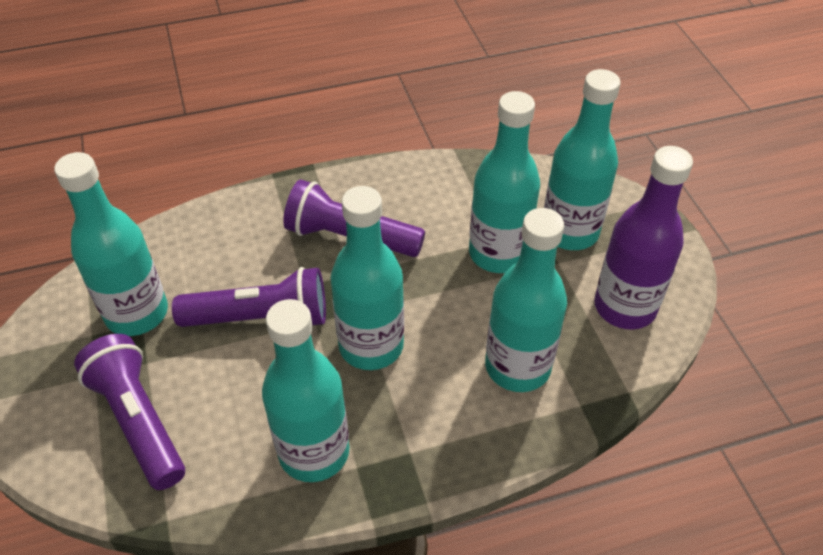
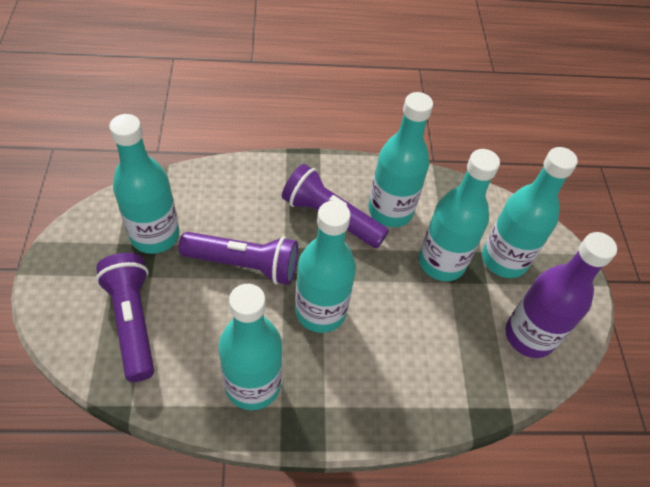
camera: 10 degrees right, 5 degrees up
(517, 367) = (428, 361): turquoise bottle -> turquoise bottle (390, 211)

